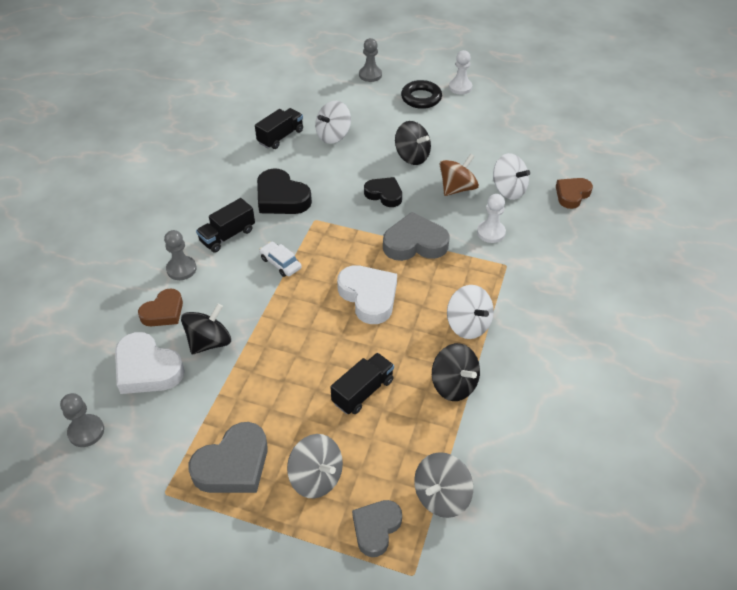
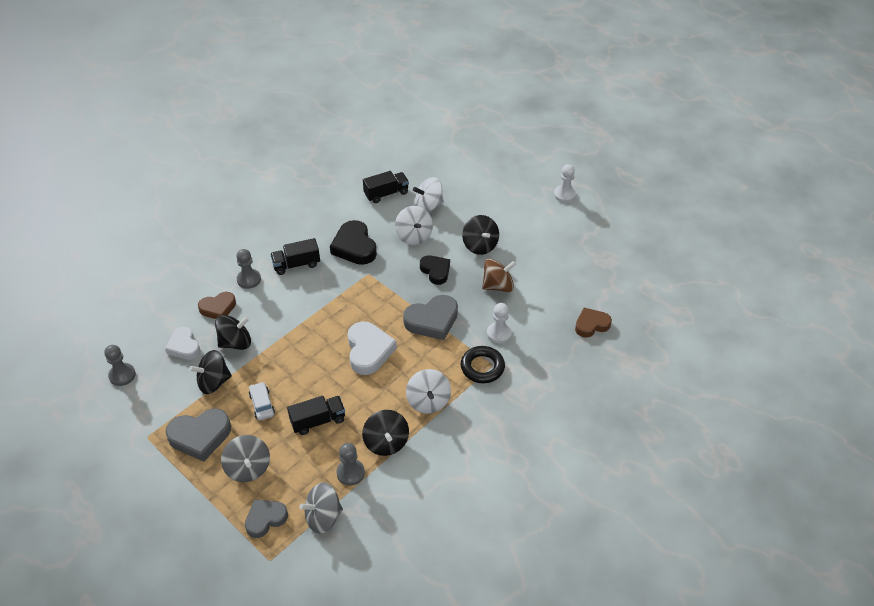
camera: 25 degrees right, 0 degrees up
(147, 369) = (184, 346): white heart -> white heart, size x0.66
(210, 396) = (214, 382): none -> black spinning top
(280, 263) = (321, 300): white car -> white car (262, 404)
(370, 75) = (495, 159): grey pawn -> grey pawn (350, 473)
(415, 243) = (432, 320): grey heart -> grey heart turned 135 degrees clockwise
(421, 98) = (523, 194): black ring -> black ring (482, 367)
(508, 190) = (539, 302): white spinning top -> white spinning top (414, 236)

